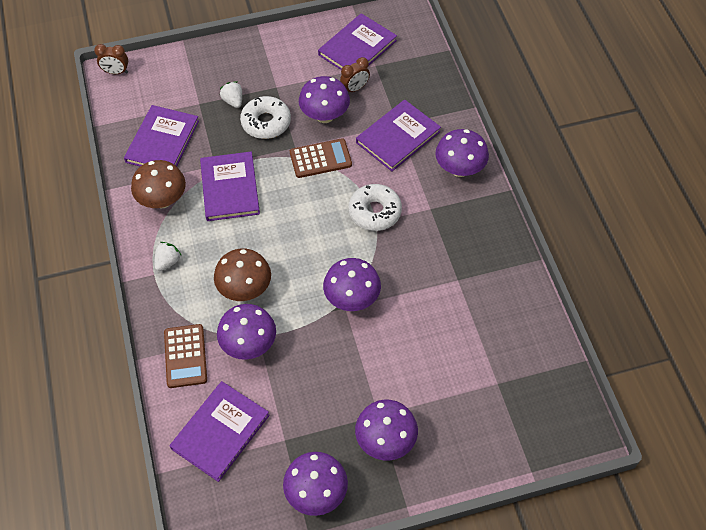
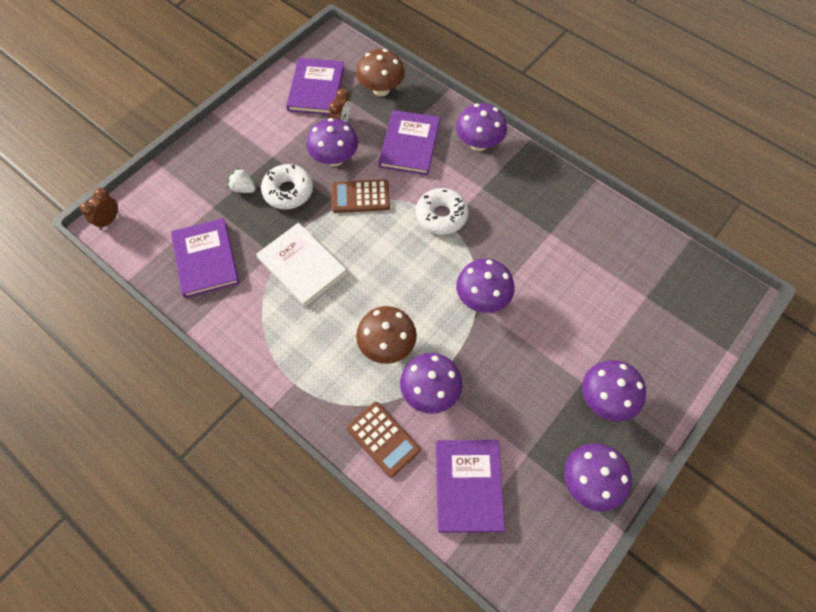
camera: 35 degrees left, 5 degrees up
(116, 72) = (109, 220): brown clock -> brown clock turned 150 degrees clockwise
(162, 200) = (248, 311): brown mushroom -> brown mushroom (381, 89)
(168, 262) = (298, 364): white strawberry -> none
(230, 188) = (302, 266): purple book -> white book
(320, 159) = (360, 197): brown calculator -> brown calculator turned 135 degrees counterclockwise

